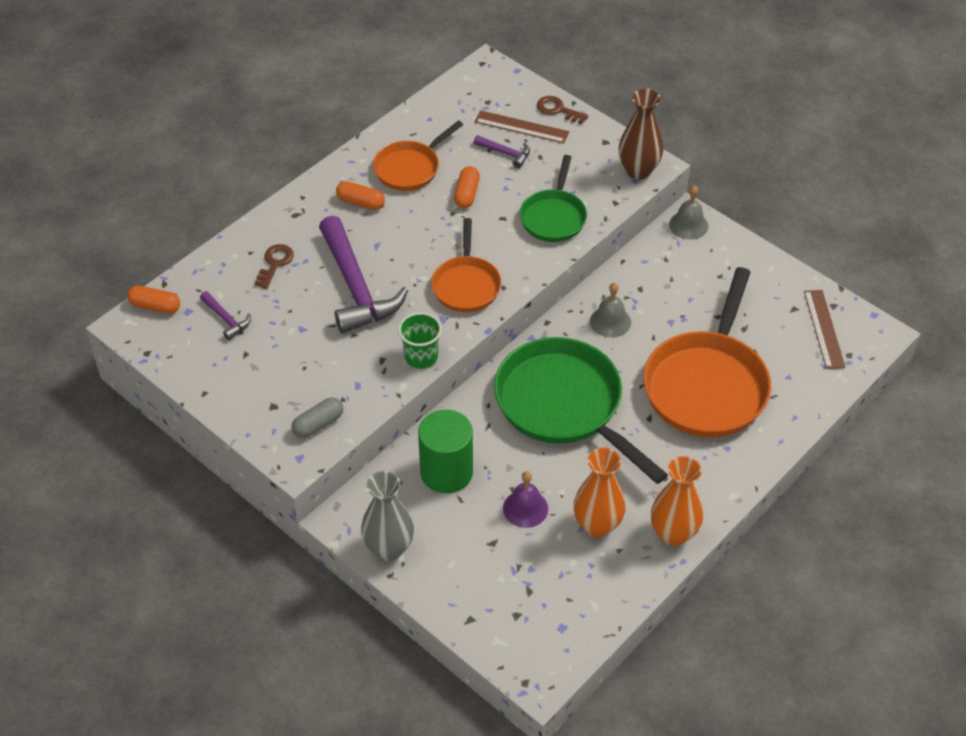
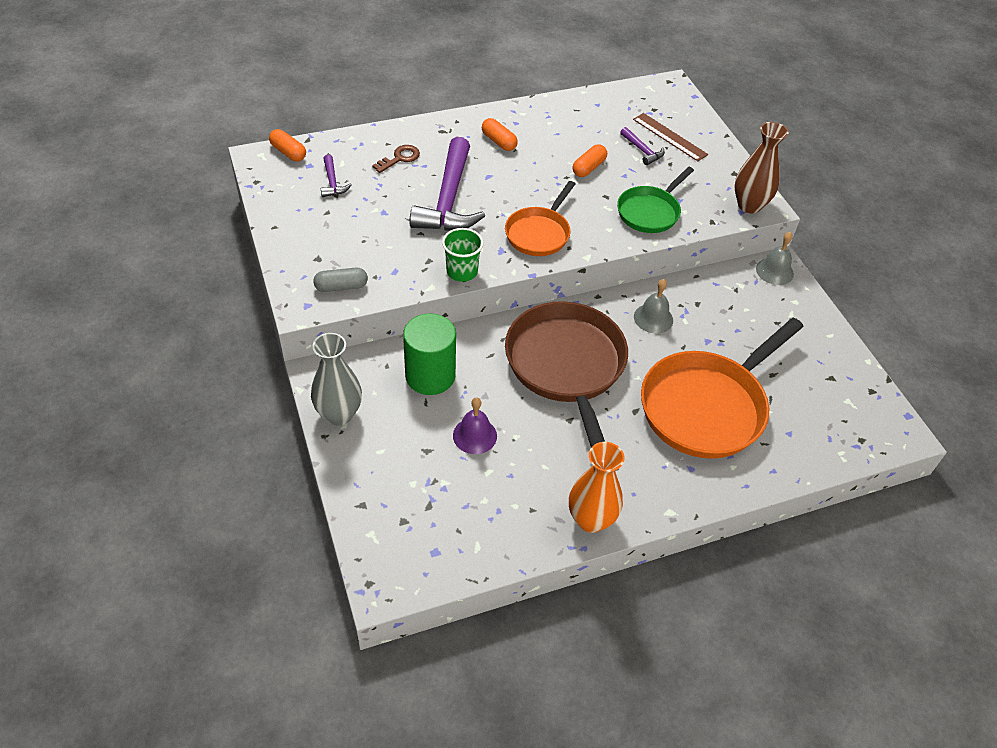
camera: 25 degrees right, 0 degrees up
(410, 168) = (556, 132): orange pan -> none
(557, 110) = (709, 135): brown key -> none
(564, 405) = (567, 367): green pan -> brown pan
(597, 525) = (527, 479): orange vase -> none
(824, 329) = (850, 407): brown ruler -> none

